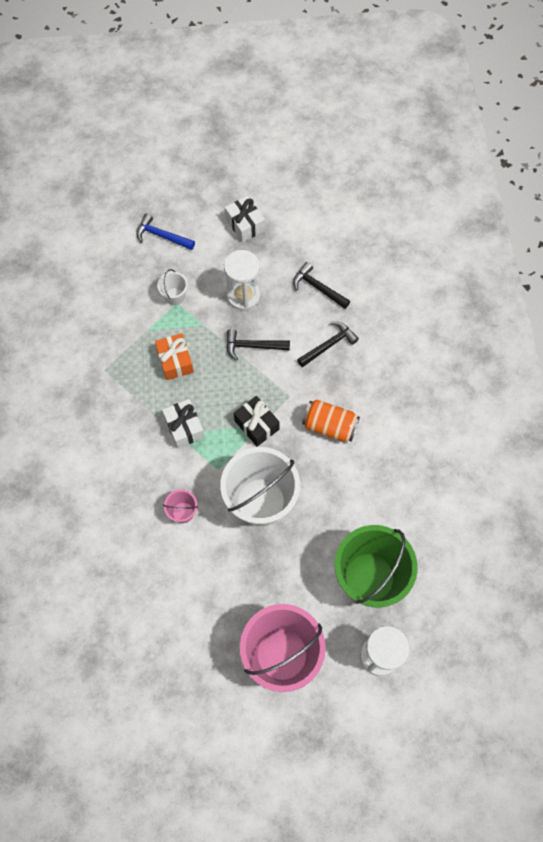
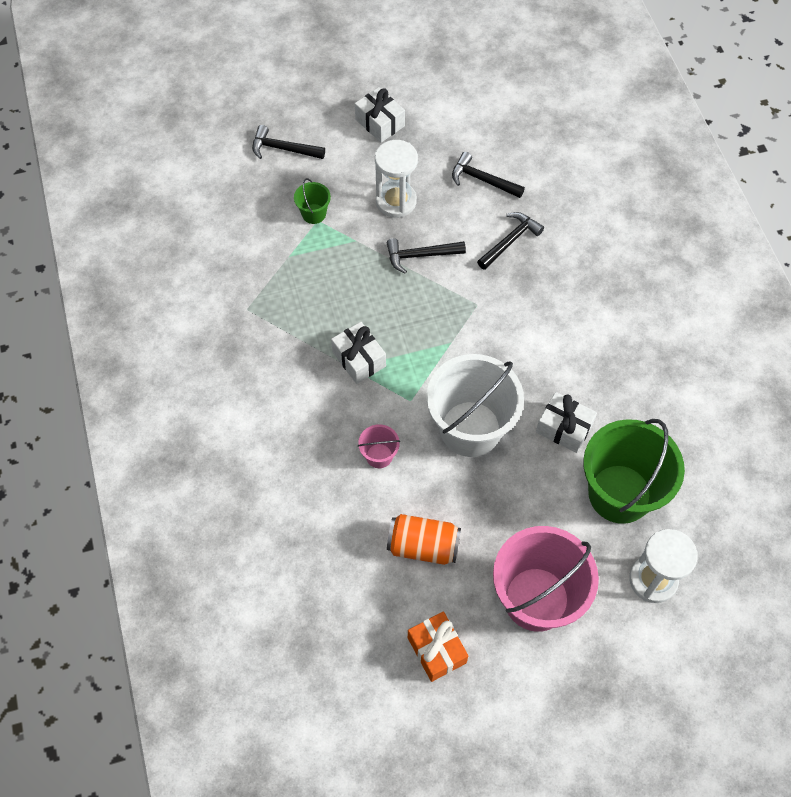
camera: 10 degrees left, 5 degrees down
(162, 236) = (283, 149): blue hammer -> black hammer
(174, 296) = (314, 214): white bucket -> green bucket
(175, 361) = (331, 286): orange gift -> orange gift (436, 650)
(256, 425) = (445, 343): black gift -> none
(329, 426) = (532, 331): orange can -> orange can (423, 546)
(336, 514) = (564, 428): none -> white gift

